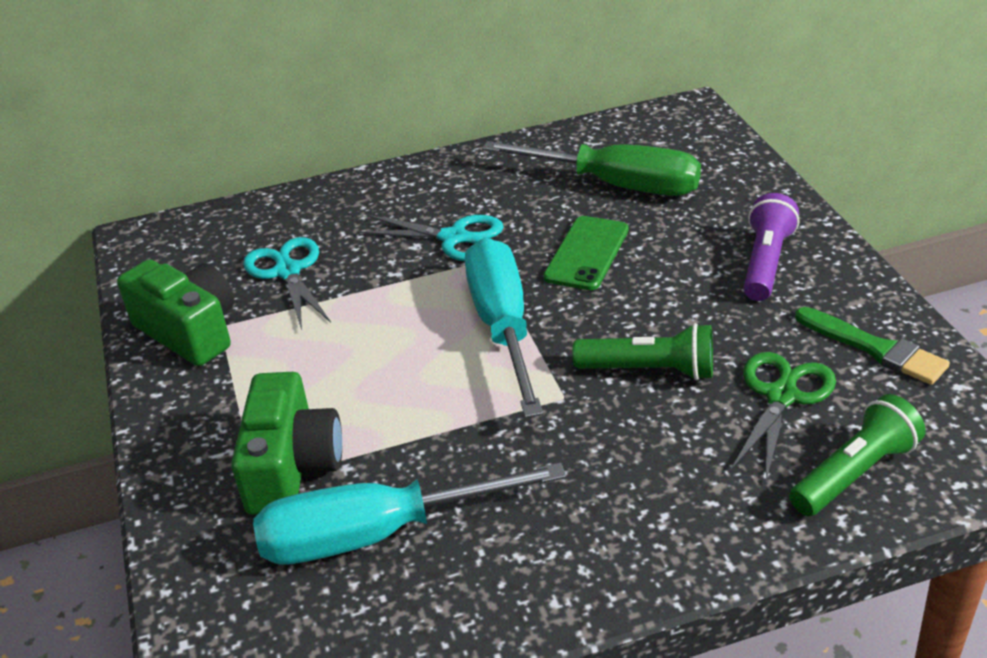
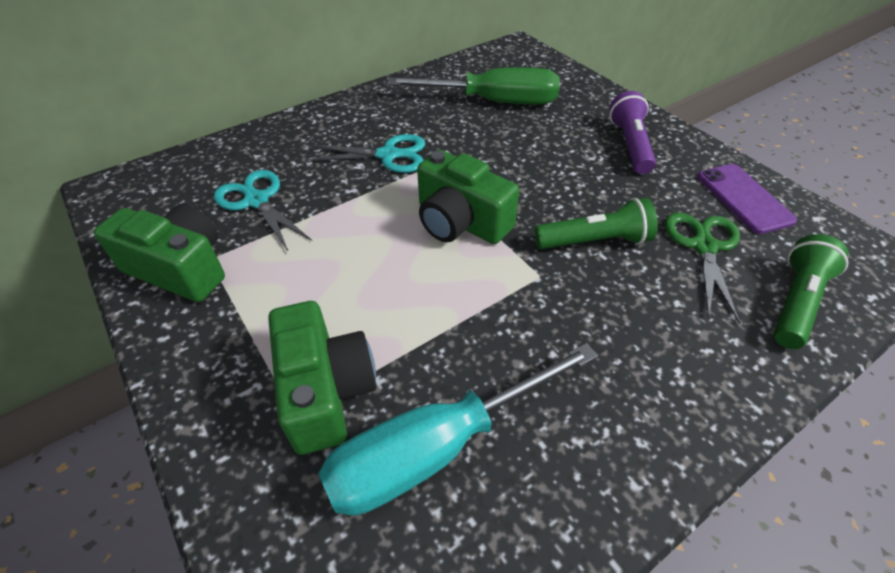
camera: 20 degrees left, 10 degrees up
(502, 326) = (460, 222): turquoise screwdriver -> green camera
(587, 253) = (497, 154): green phone -> none
(875, 348) = (743, 198): green brush -> purple phone

